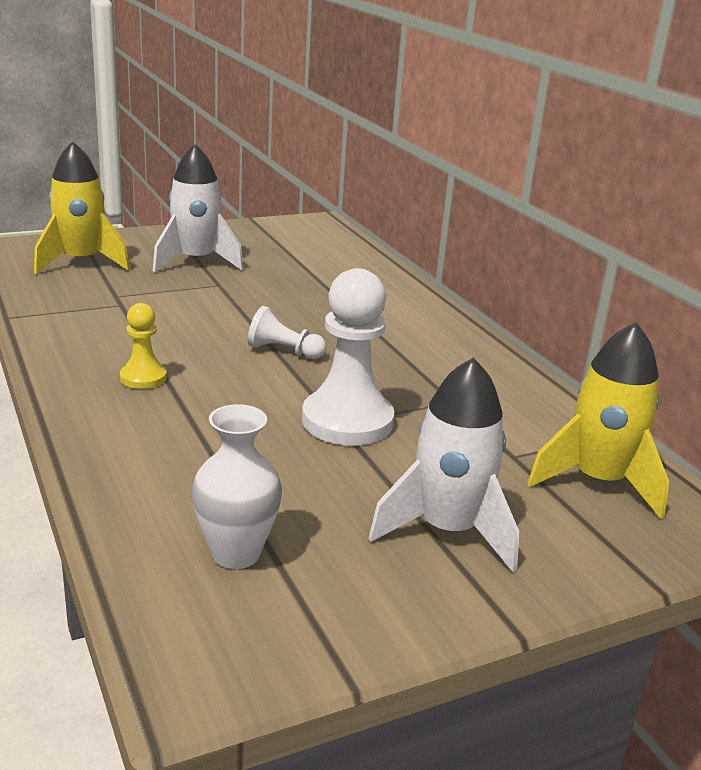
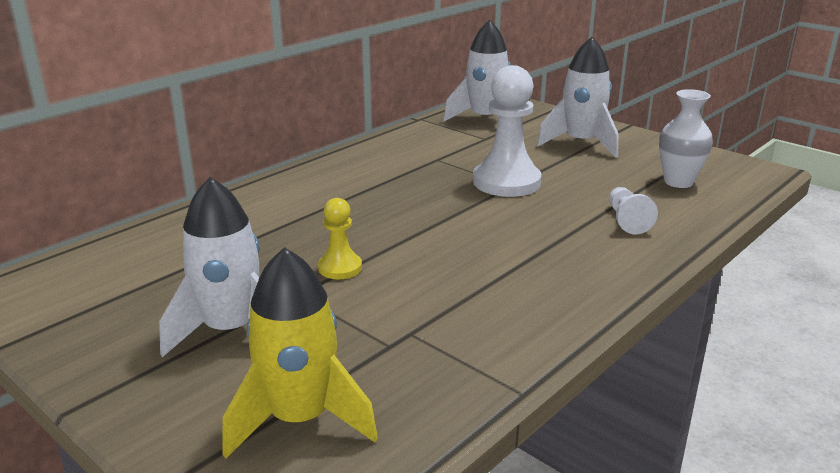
camera: 110 degrees left, 0 degrees up
(143, 377) = (545, 265): yellow pawn -> yellow pawn (340, 268)
(284, 351) = (426, 223): white pawn -> white pawn (627, 220)
(598, 481) = (485, 120): yellow rocket -> white rocket

